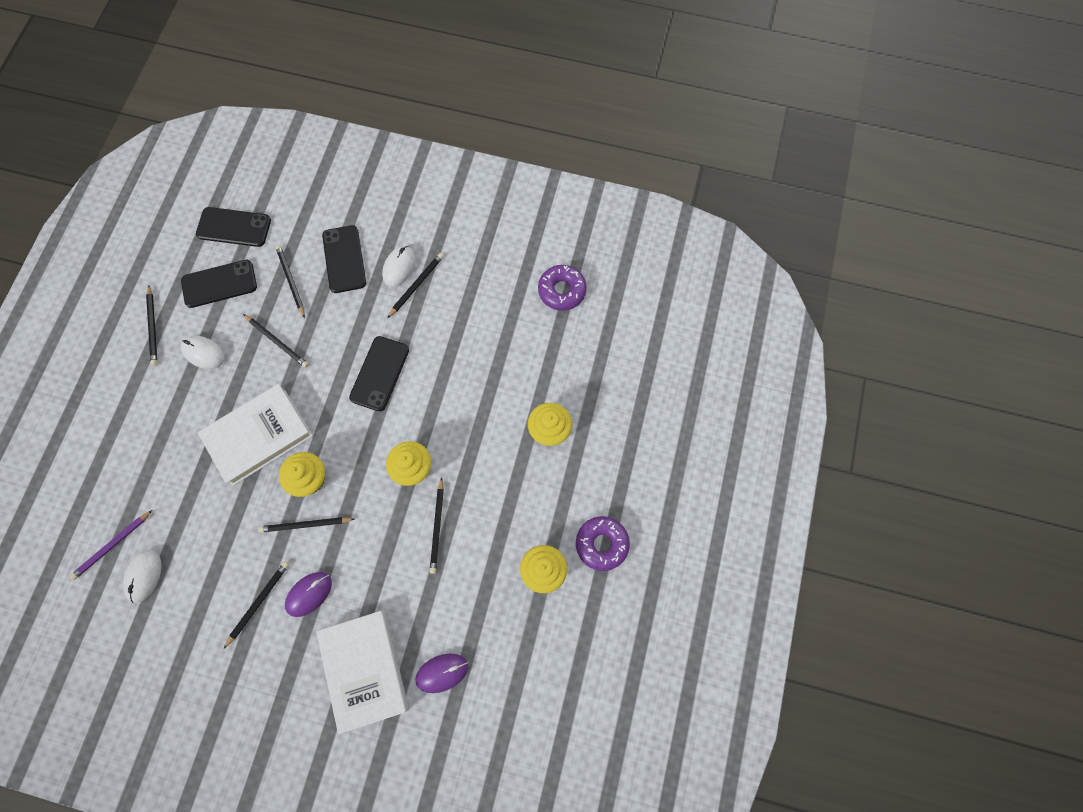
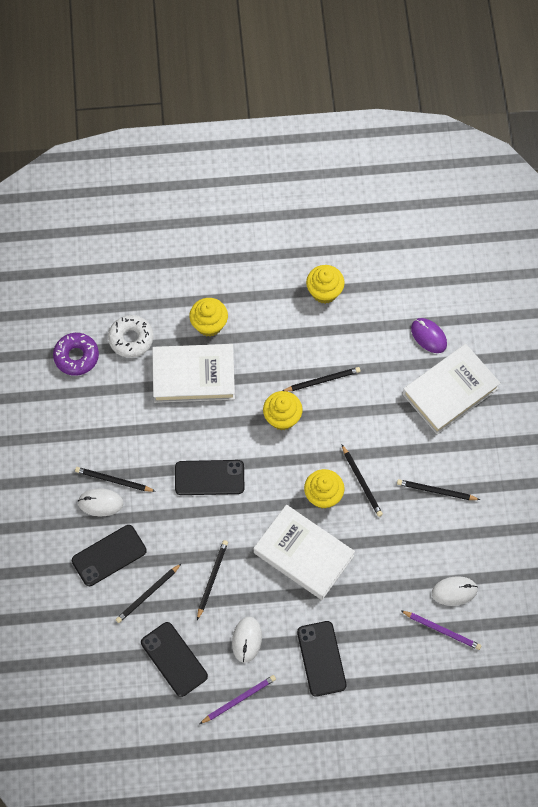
camera: 110 degrees left, 5 degrees down
(153, 327) = (239, 699): black pencil -> purple pencil
(234, 227) = (110, 675): black phone -> black phone (321, 658)
(309, 594) = (413, 455): purple mouse -> none
(496, 395) = (194, 376): none -> white book
(562, 347) = (131, 339): none -> white donut
(601, 544) = (287, 257): purple donut -> none

